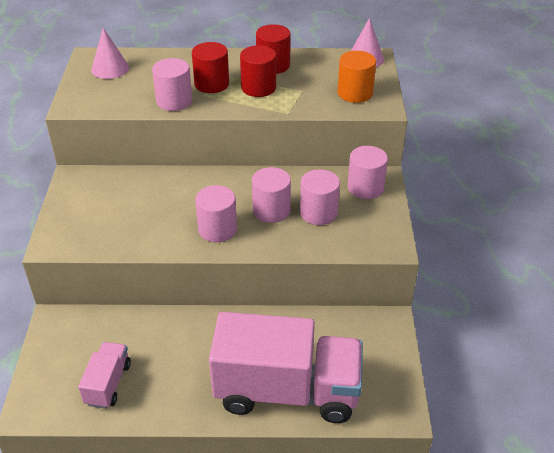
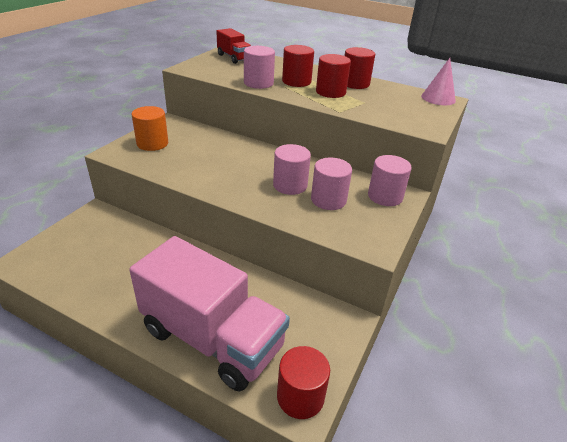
camera: 25 degrees right, 5 degrees down
(108, 384) = (86, 268): pink truck -> none
(110, 68) = (234, 58): pink cone -> red truck
(217, 229) = (236, 183): pink cylinder -> none
(355, 93) = (410, 115): orange cylinder -> orange cylinder (152, 143)
(393, 402) = (300, 397): none -> red cylinder

